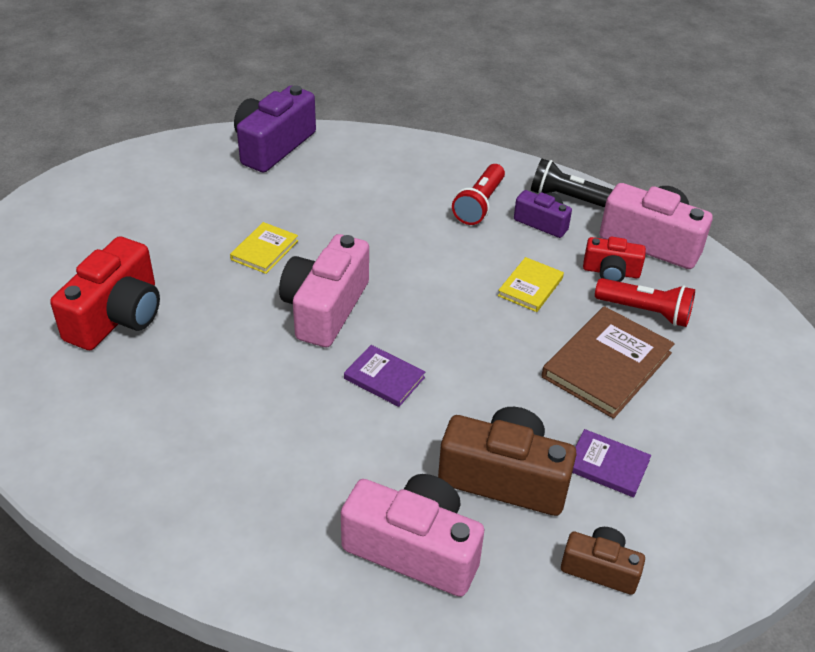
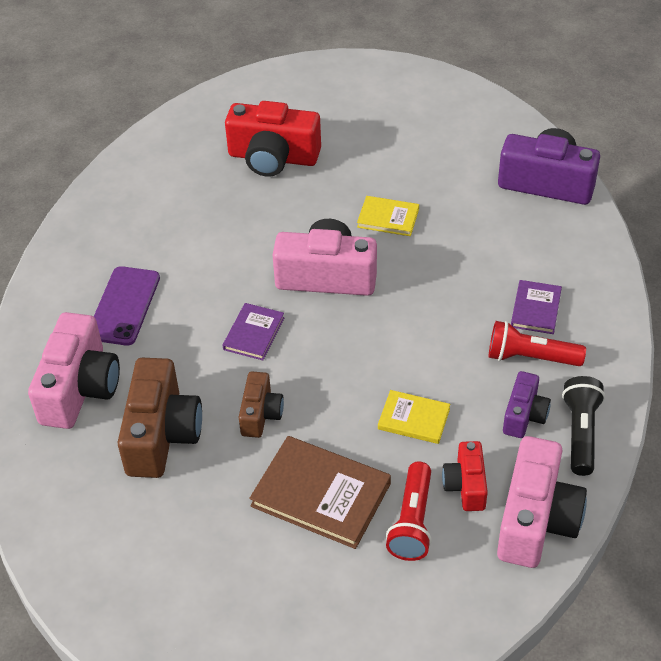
camera: 80 degrees right, 5 degrees up
(295, 487) = (124, 306): none -> purple phone
(600, 569) = (80, 512): brown camera -> brown camera (260, 414)
(607, 465) = (192, 507): purple book -> purple book (535, 309)

